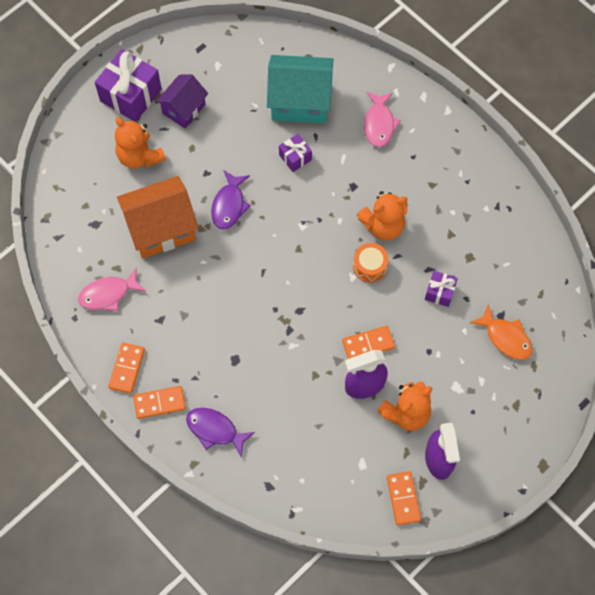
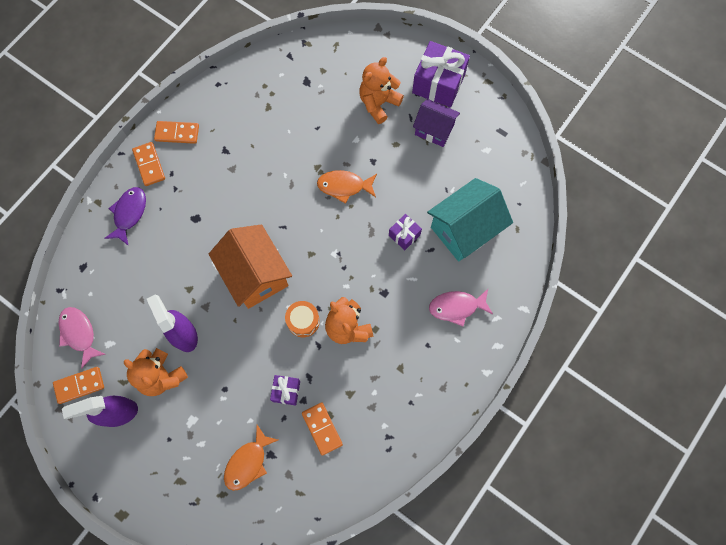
camera: 80 degrees right, 5 degrees up
(108, 294) = (243, 105): pink fish -> pink fish (79, 334)
(161, 228) = (311, 134): orange house -> orange house (255, 275)
(229, 205) = (344, 186): purple fish -> orange fish
(300, 101) = (465, 229): turquoise house -> turquoise house turned 60 degrees clockwise
(368, 344) = (224, 331): orange domino -> orange domino (322, 428)

